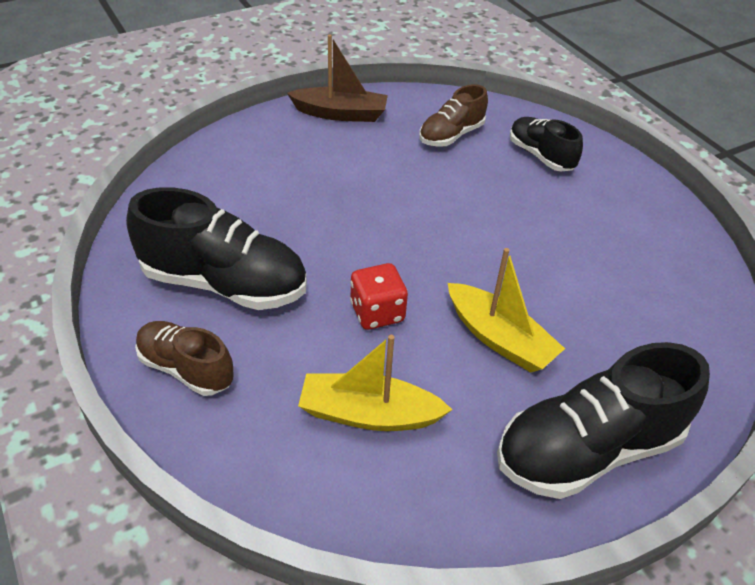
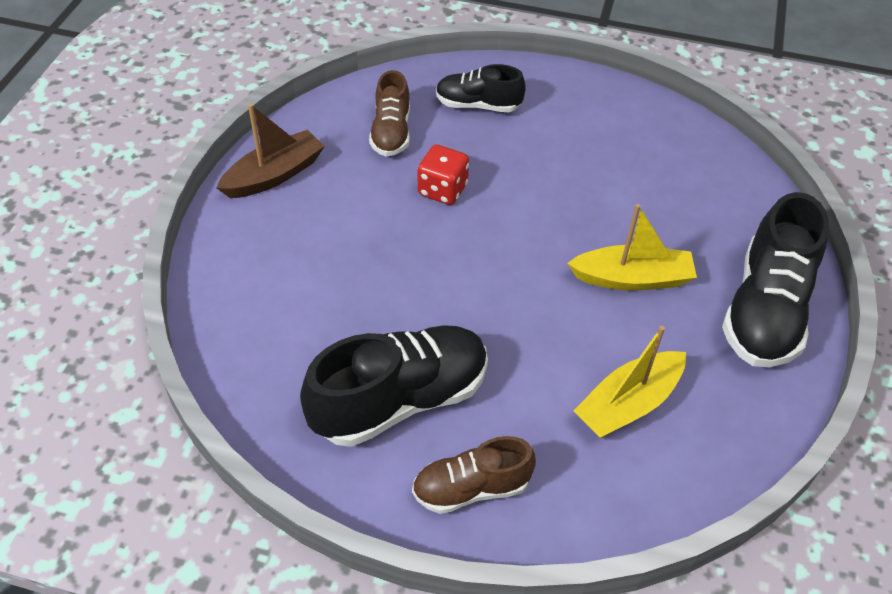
camera: 45 degrees left, 5 degrees up
(377, 312) = (536, 327): red dice -> red dice (442, 190)

